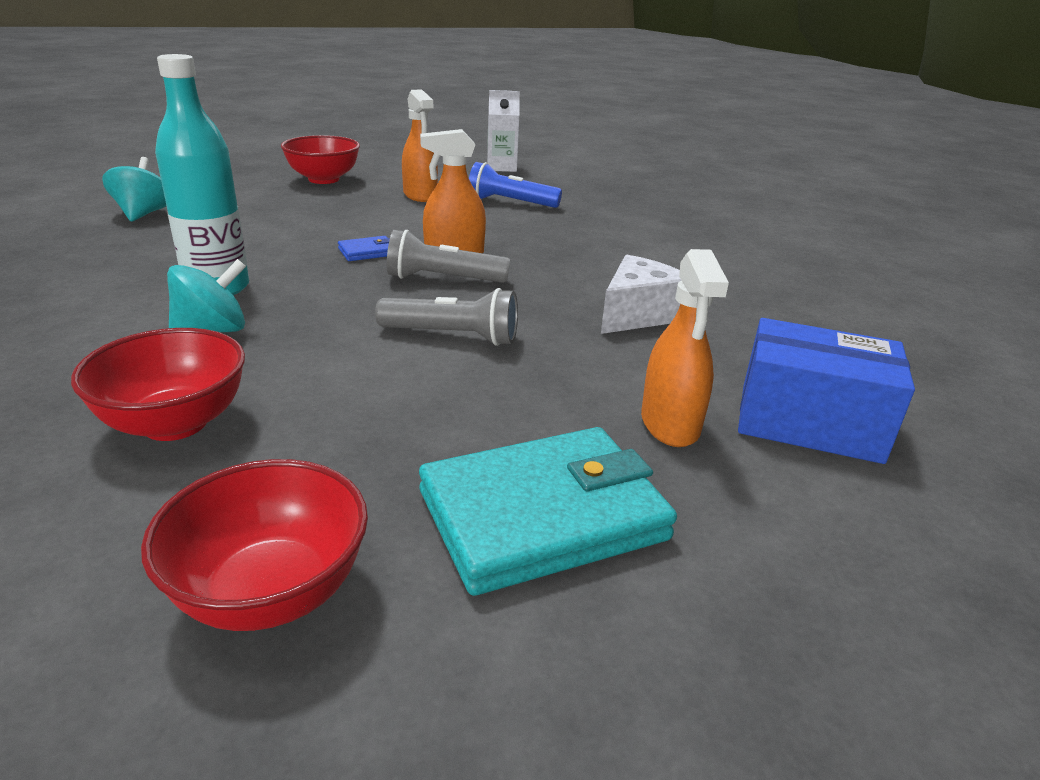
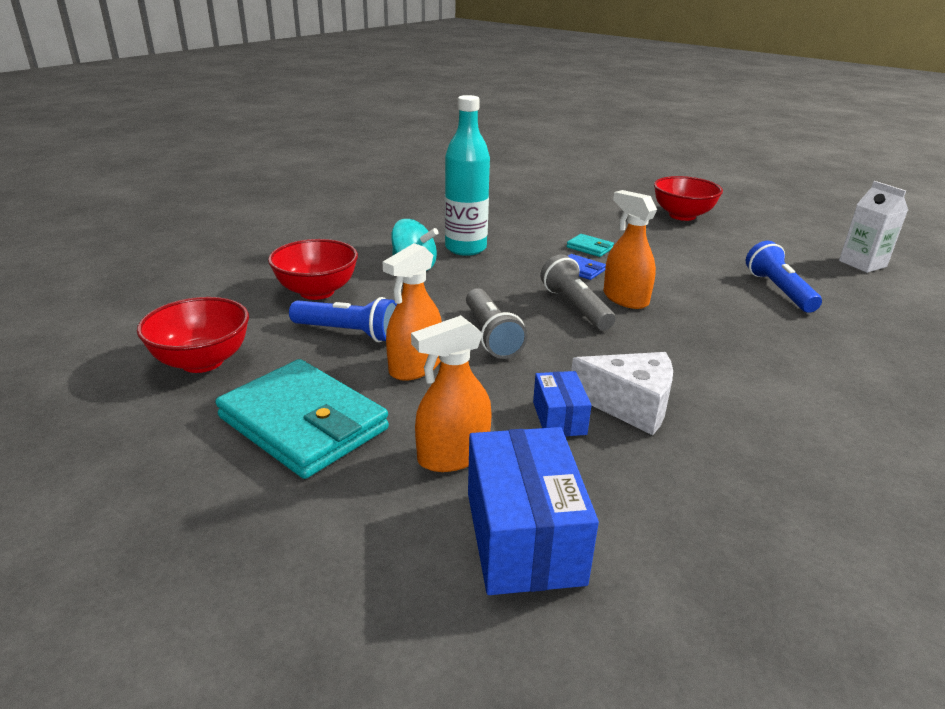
camera: 65 degrees right, 0 degrees up
(143, 214) = (532, 196): turquoise spinning top -> none
(326, 233) = (589, 248): none -> turquoise wallet
(339, 425) = (348, 333): none -> blue flashlight
(420, 195) = (719, 253): orange spray bottle -> orange spray bottle (415, 367)
(638, 350) = (559, 418): none -> blue box

